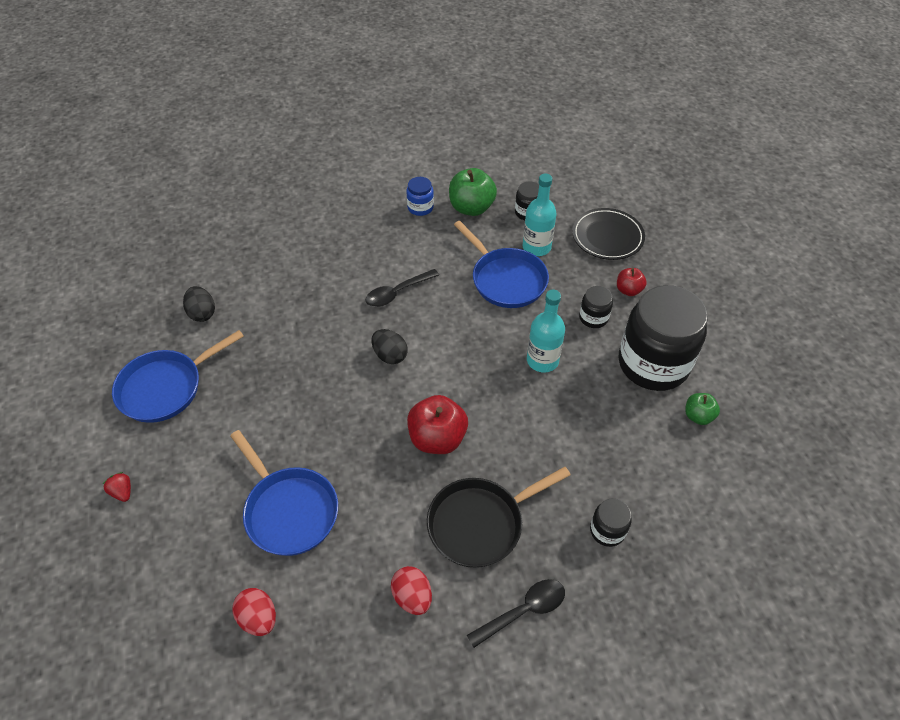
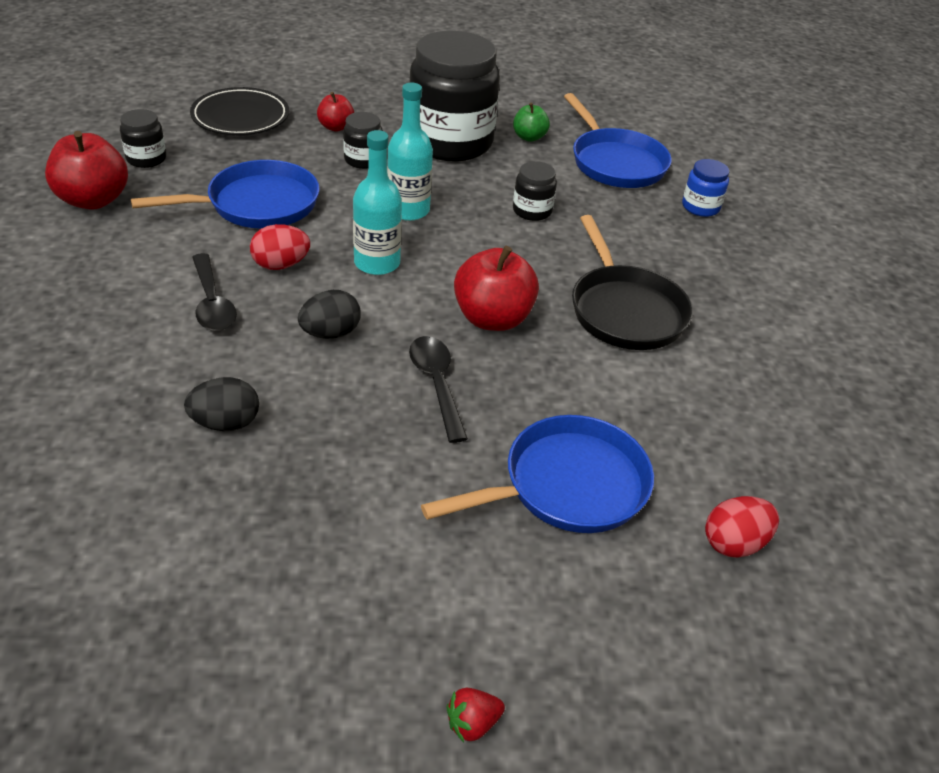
camera: 80 degrees left, 10 degrees down
(165, 387) = (250, 635): blue pan -> blue pan (615, 162)
(202, 313) = (87, 557): black egg -> black egg (226, 423)
(412, 597) = (714, 385): red egg -> red egg (281, 265)
(420, 207) = (47, 244): blue jar -> blue jar (700, 207)
(471, 208) = (93, 200): green apple -> red apple
(523, 611) = (737, 304): black spoon -> black spoon (436, 384)
(536, 247) = (216, 168): turquoise bottle -> turquoise bottle (377, 263)
(607, 530) = (651, 227): black jar -> black jar (532, 211)

